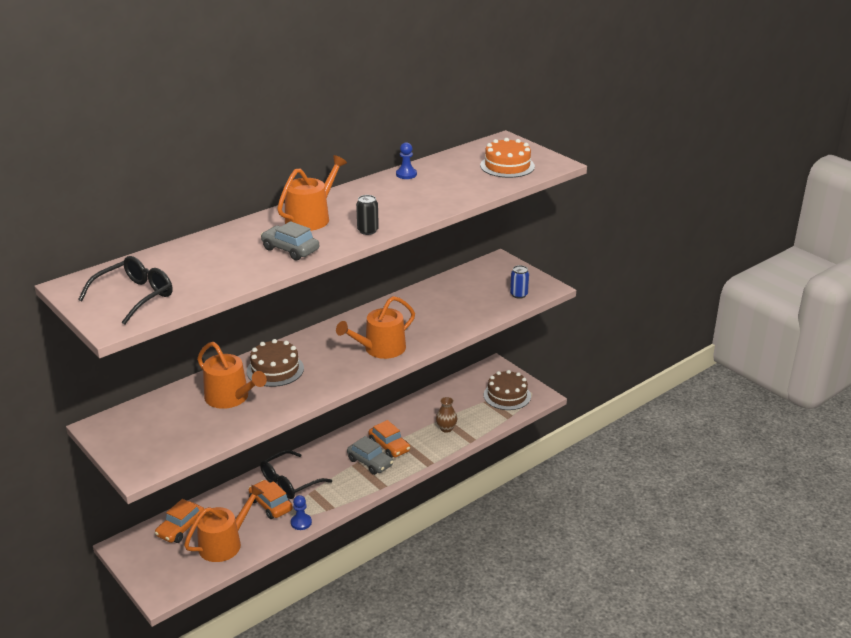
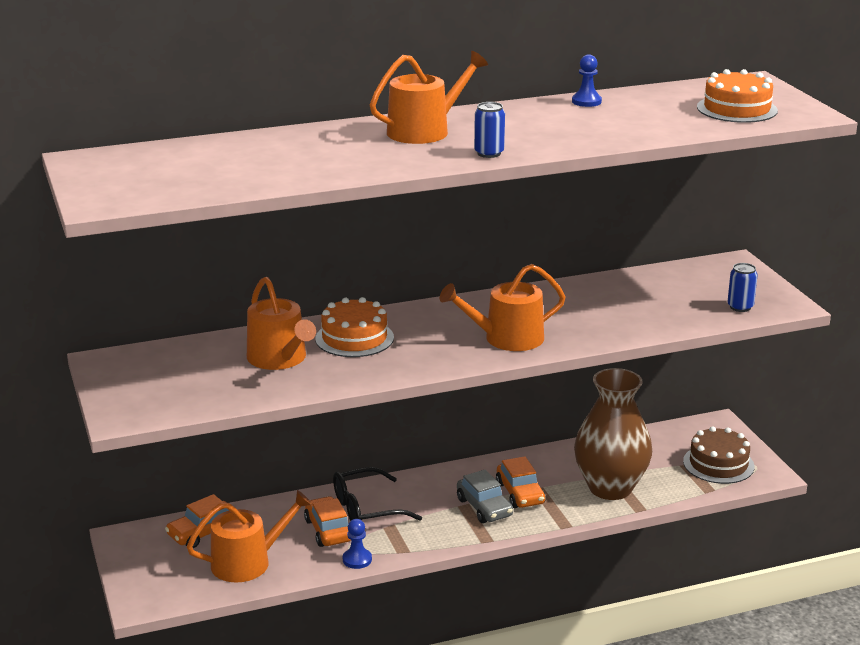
camera: 20 degrees right, 5 degrees down
(135, 296) = (147, 179): black glasses -> none
(275, 370) = (354, 338): brown cake -> orange cake
(290, 250) = (372, 159): grey car -> none
(368, 231) = (489, 153): black can -> blue can
(446, 428) = (610, 488): brown vase -> brown vase, size x2.45

